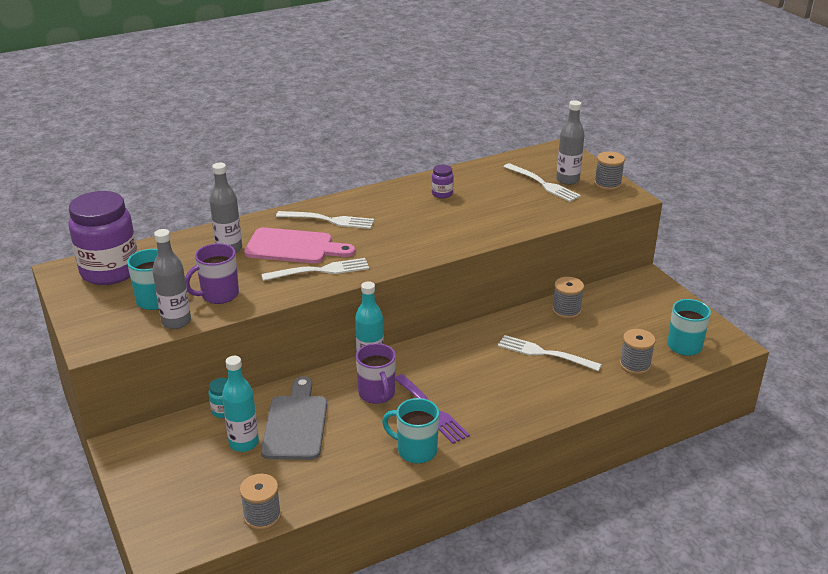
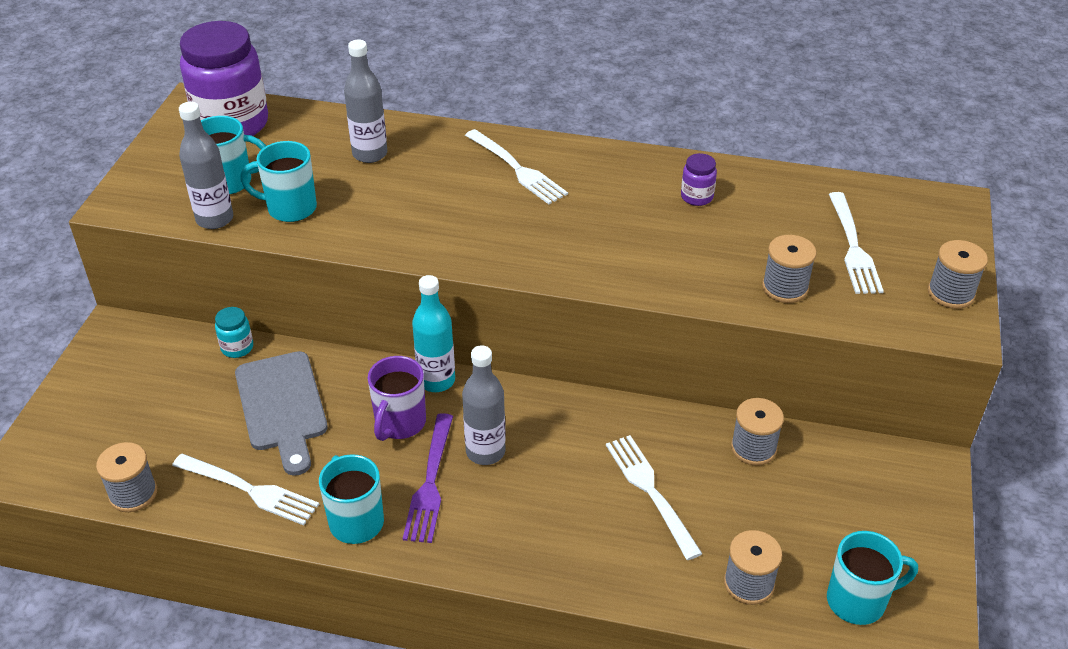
camera: 40 degrees right, 10 degrees up
(218, 295) = (290, 208): purple mug -> turquoise mug
(244, 443) = (211, 398): turquoise bottle -> none
(294, 247) = (436, 186): pink cutting board -> none
(296, 423) = (282, 407): grey cutting board -> grey cutting board turned 120 degrees clockwise
(320, 270) = (424, 232): white fork -> white fork (249, 490)
(536, 213) = (785, 288): none -> grey spool
(567, 180) = (898, 258): grey bottle -> grey bottle (485, 452)

